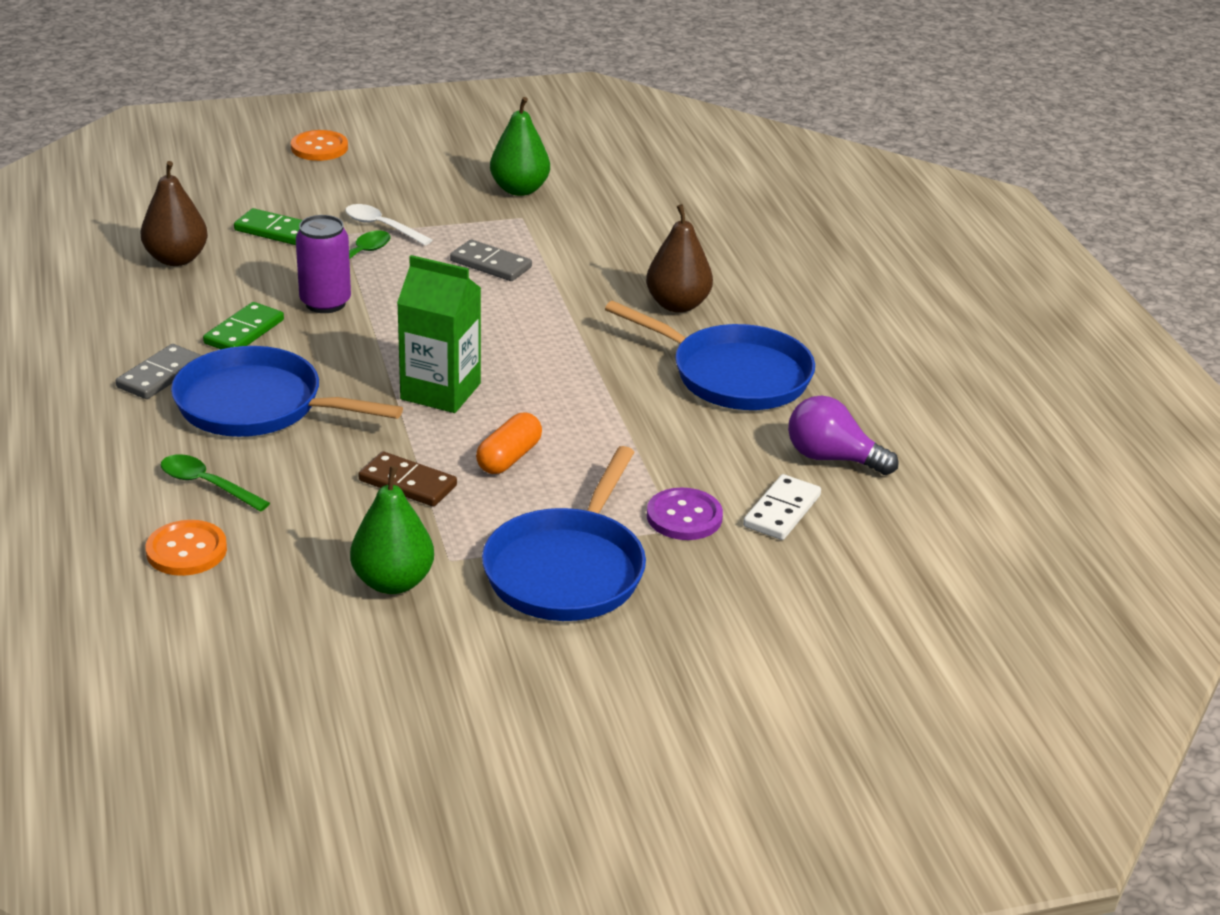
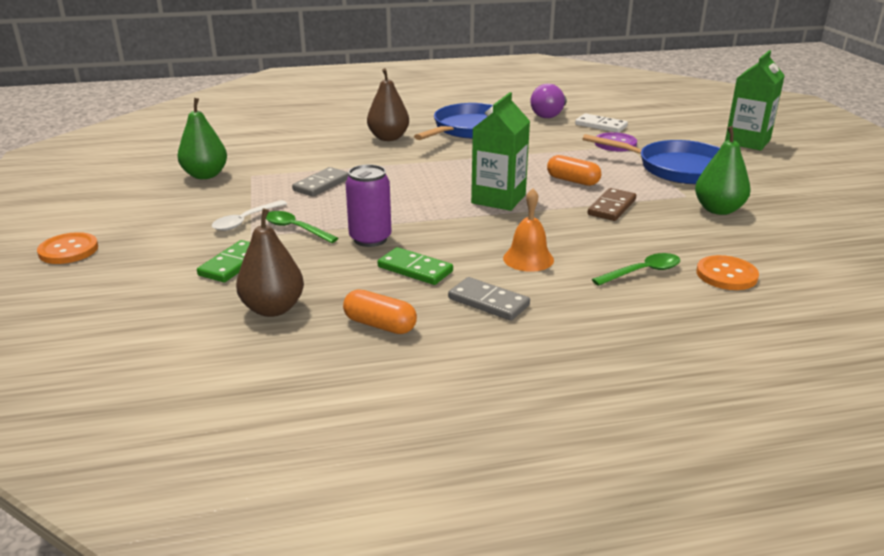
camera: 85 degrees left, 5 degrees down
(130, 315) = (380, 325): none -> orange capsule
(207, 485) = (642, 272): green spoon -> green spoon turned 150 degrees counterclockwise
(257, 405) = (528, 259): blue pan -> orange bell
(721, 681) = (747, 142): none -> green carton

